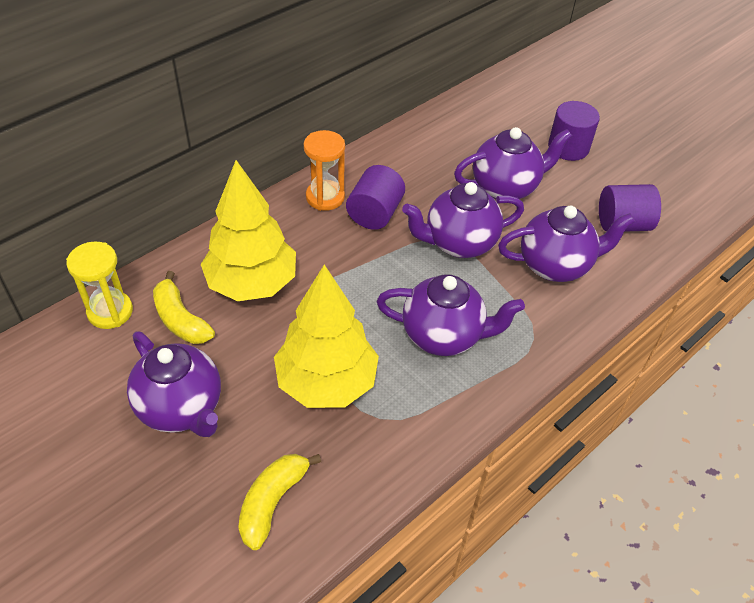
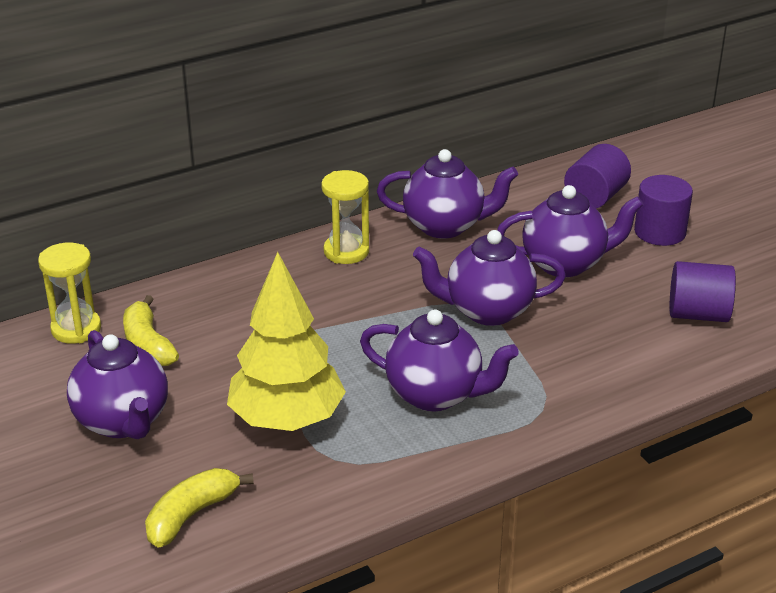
camera: 15 degrees right, 15 degrees down
(252, 283) = (236, 321): yellow tree -> none
(325, 197) = (346, 251): orange hourglass -> yellow hourglass
(375, 213) = (398, 272): purple cylinder -> purple cylinder (595, 197)
(555, 265) = (597, 345): purple teapot -> purple teapot (445, 226)

